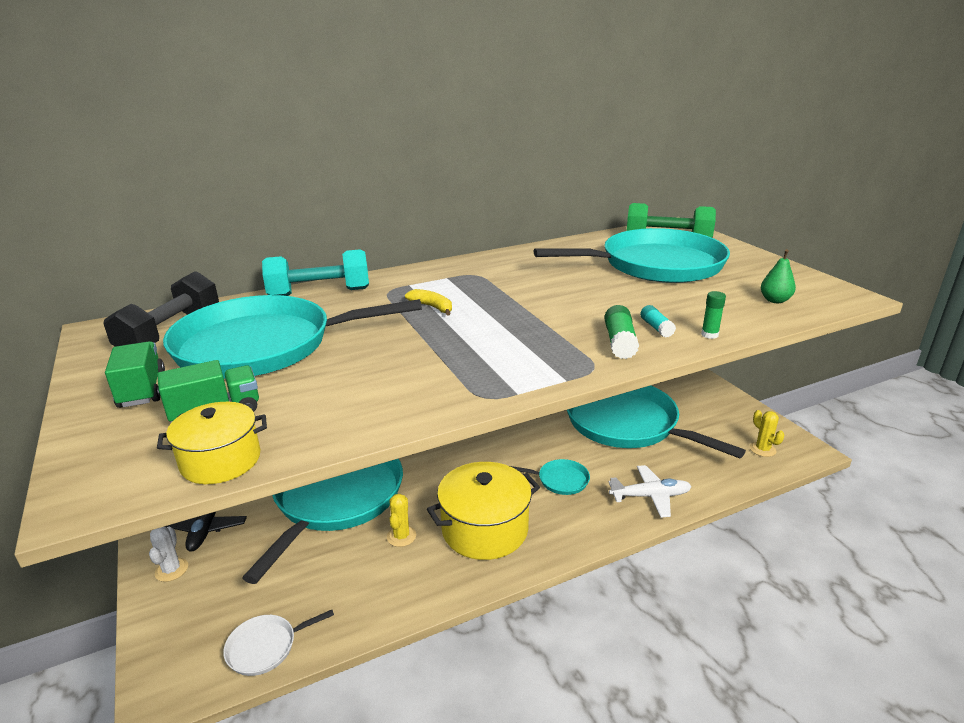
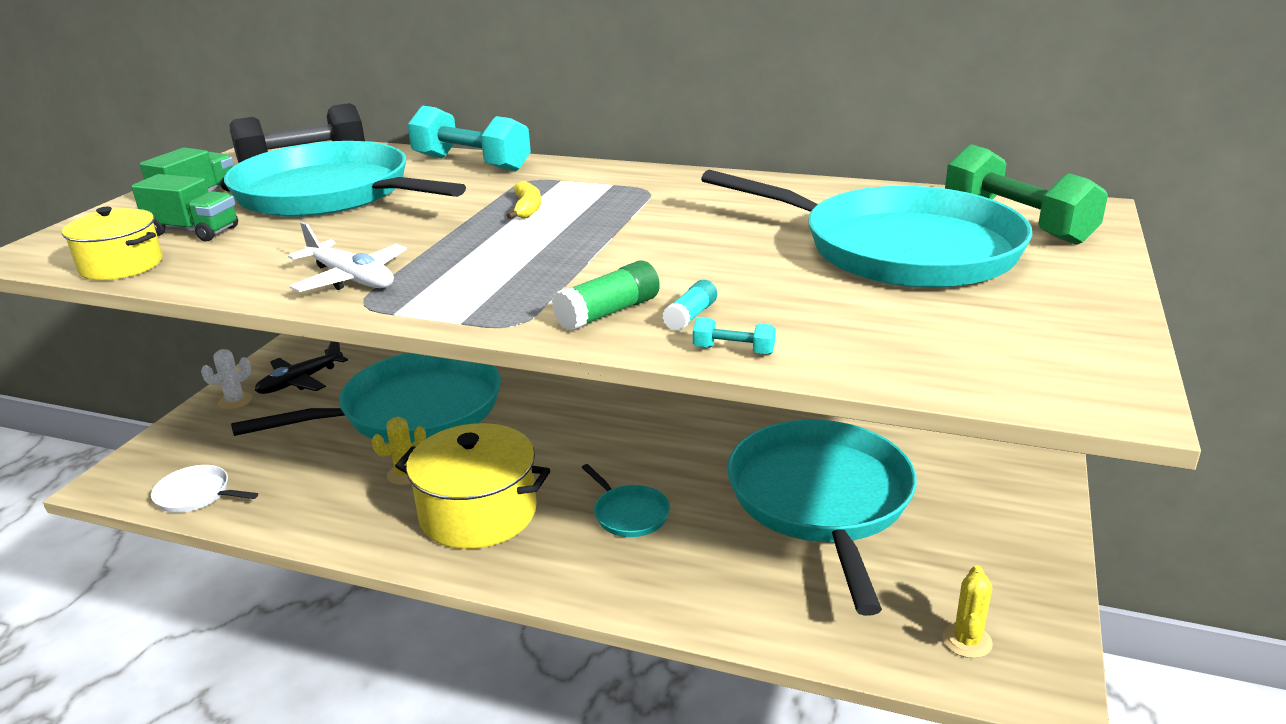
camera: 45 degrees right, 0 degrees up
(650, 496) = (698, 593): white plane -> white plane (351, 279)
(709, 335) = (733, 350): green glue stick -> turquoise dumbbell
(775, 300) = (953, 352): green pear -> none

